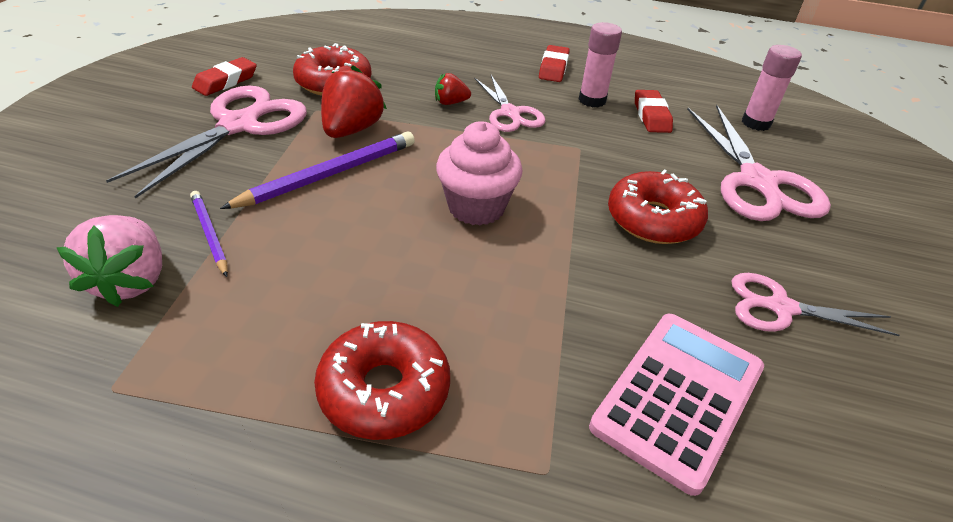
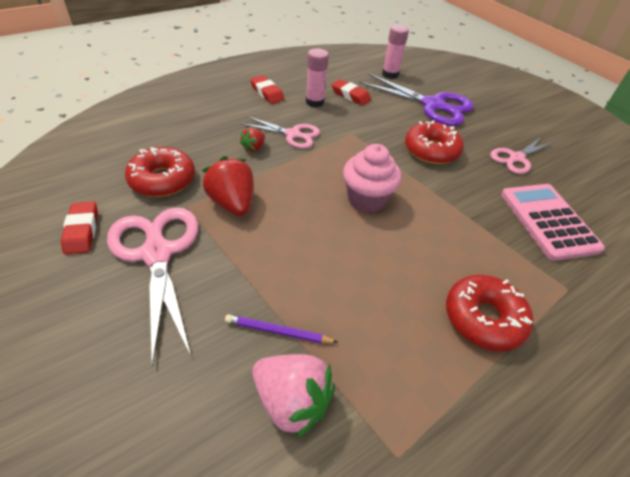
camera: 50 degrees left, 5 degrees up
(329, 174) = (272, 239): purple pencil -> none
(758, 182) = (433, 105): pink scissors -> purple scissors

